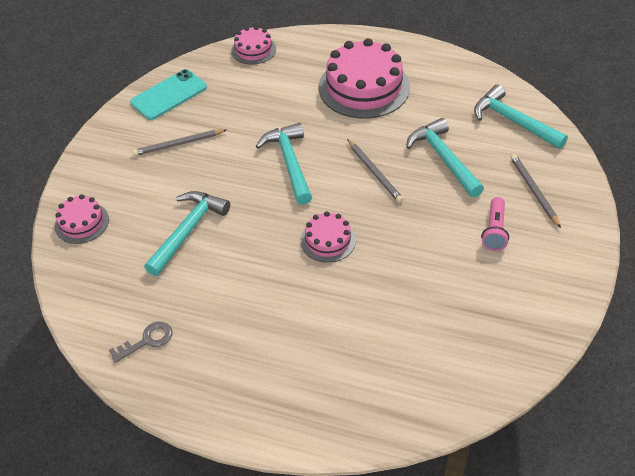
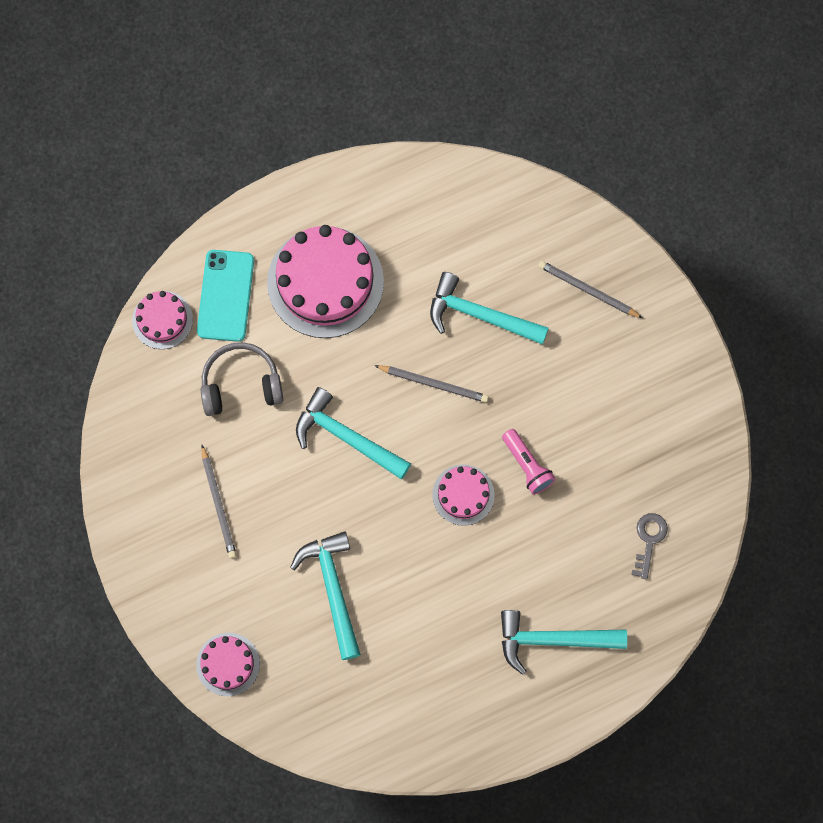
camera: 45 degrees left, 25 degrees up
(147, 341) = (413, 719): grey key -> grey key (649, 540)
(169, 95) = (141, 452): turquoise phone -> turquoise phone (226, 296)
(178, 144) = (218, 504): grey pencil -> grey pencil turned 45 degrees counterclockwise
(260, 101) = (241, 384): none -> grey headphones
(494, 231) = (591, 365): pink flashlight -> pink flashlight (527, 465)
(513, 121) = (503, 214): turquoise hammer -> turquoise hammer (553, 640)

